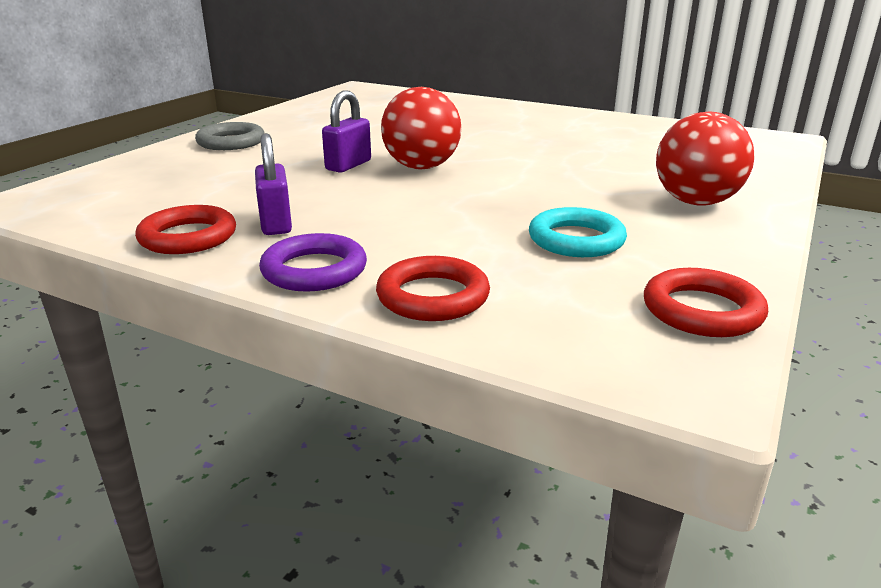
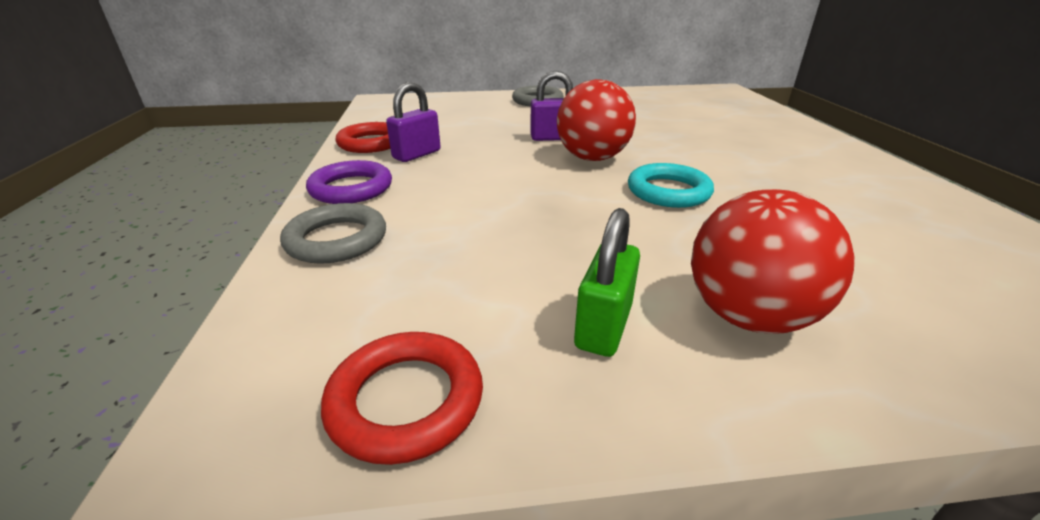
camera: 55 degrees right, 5 degrees up
(433, 296) = (337, 239): red ring -> grey ring
(576, 240) = (521, 268): turquoise ring -> turquoise ring (668, 191)
(673, 237) = (603, 326): none -> green padlock

